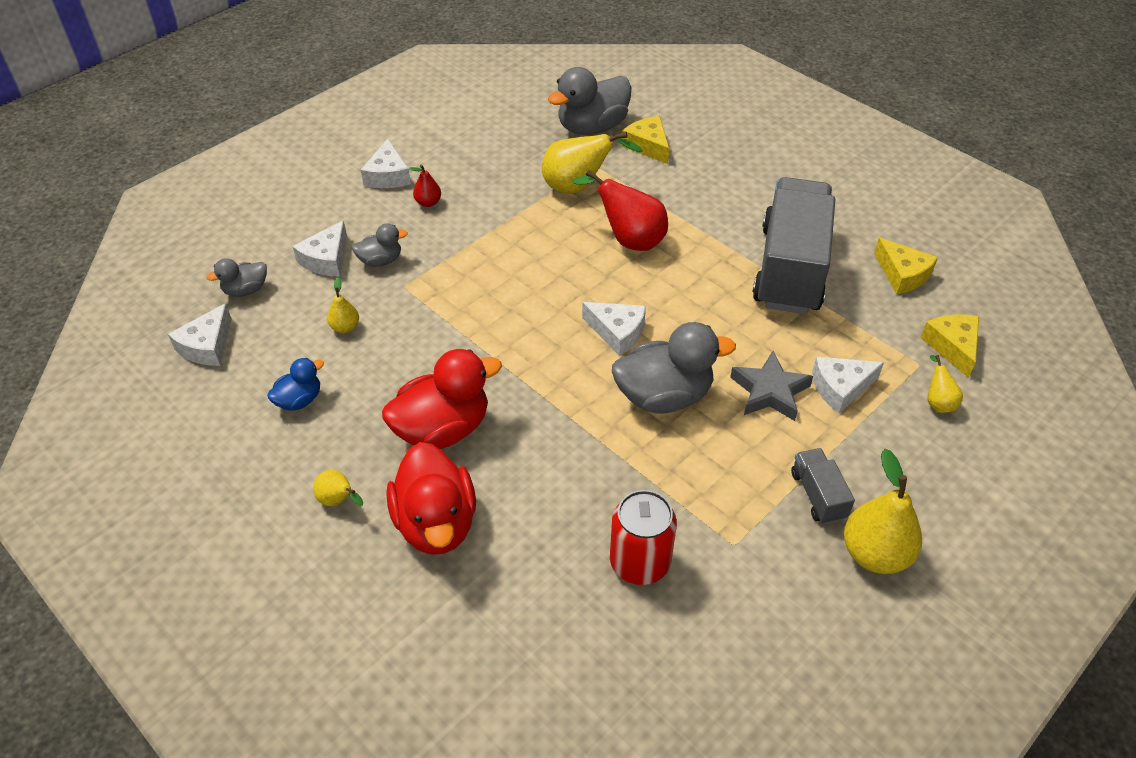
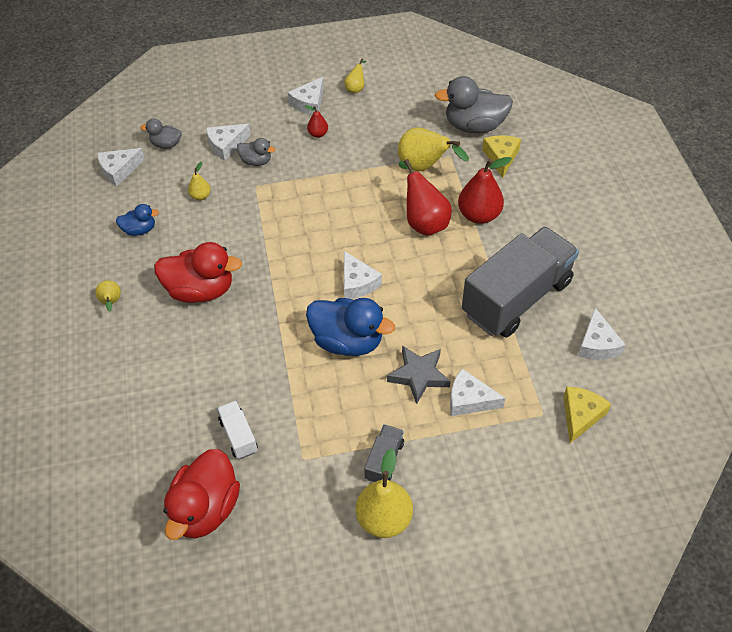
camera: 35 degrees right, 5 degrees up
(436, 523) = (150, 345): red duck -> red duck (206, 508)
(639, 562) = (238, 436): red can -> white truck
(664, 396) = (347, 341): grey duck -> blue duck
(678, 208) = (479, 215): none -> red pear
(902, 274) = (597, 344): yellow cheese -> white cheese
(938, 402) = (529, 447): yellow pear -> yellow pear (356, 88)

